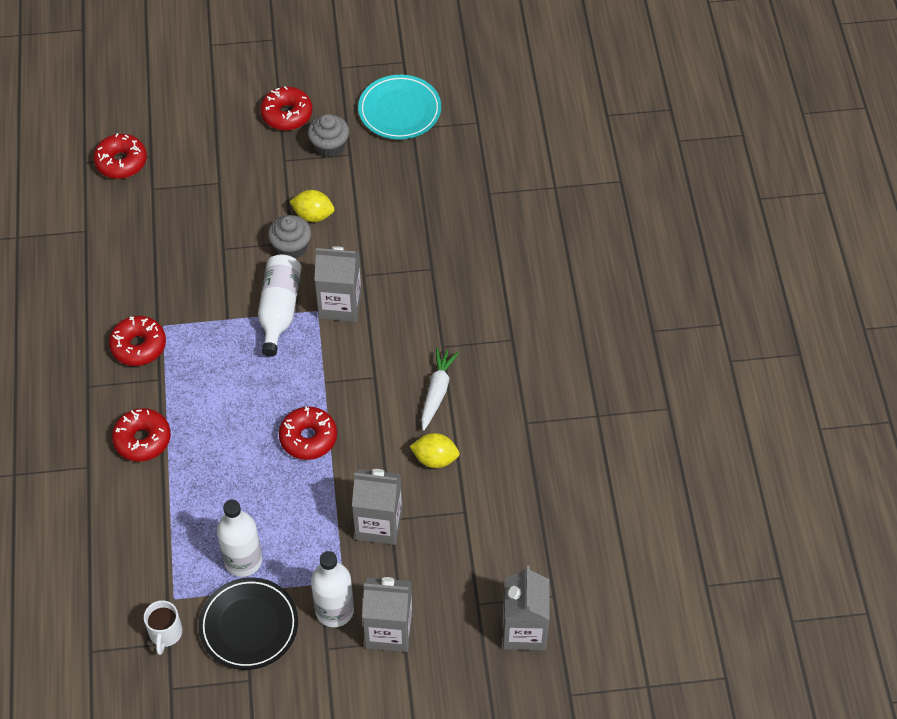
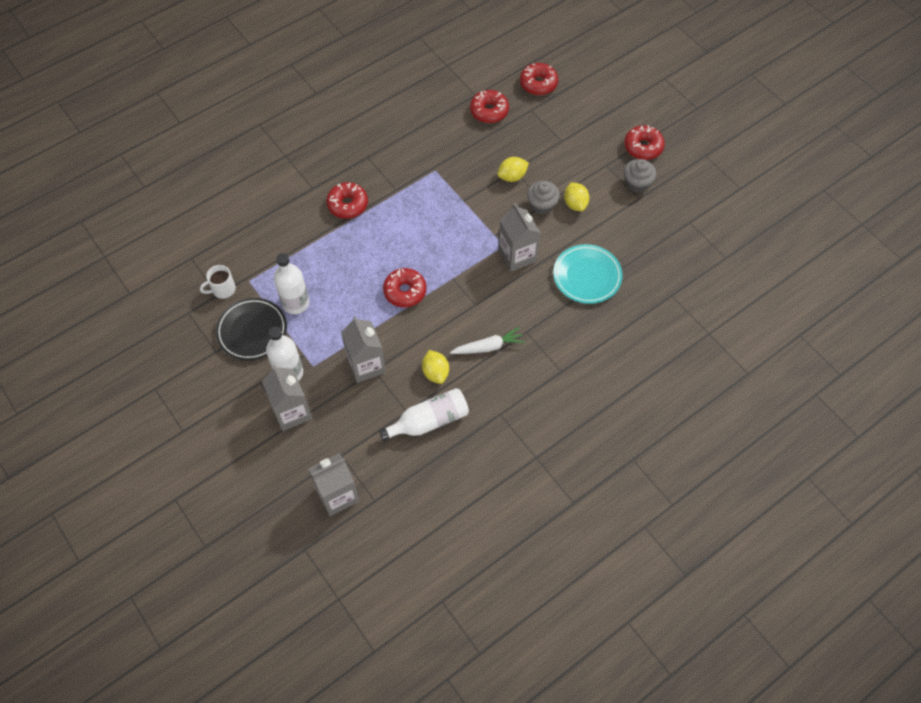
camera: 60 degrees right, 5 degrees up
(138, 346) = (412, 166): red donut -> red donut (489, 111)
(231, 255) = (512, 176): none -> yellow lemon
(279, 310) = (489, 224): white bottle -> white bottle (429, 421)
(399, 110) = (698, 207): turquoise plate -> turquoise plate (587, 276)

